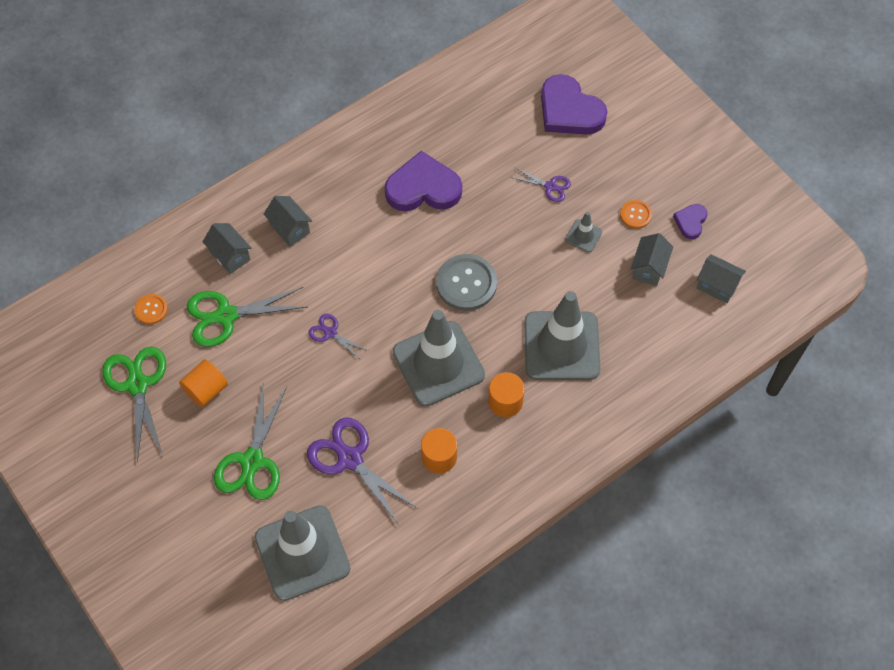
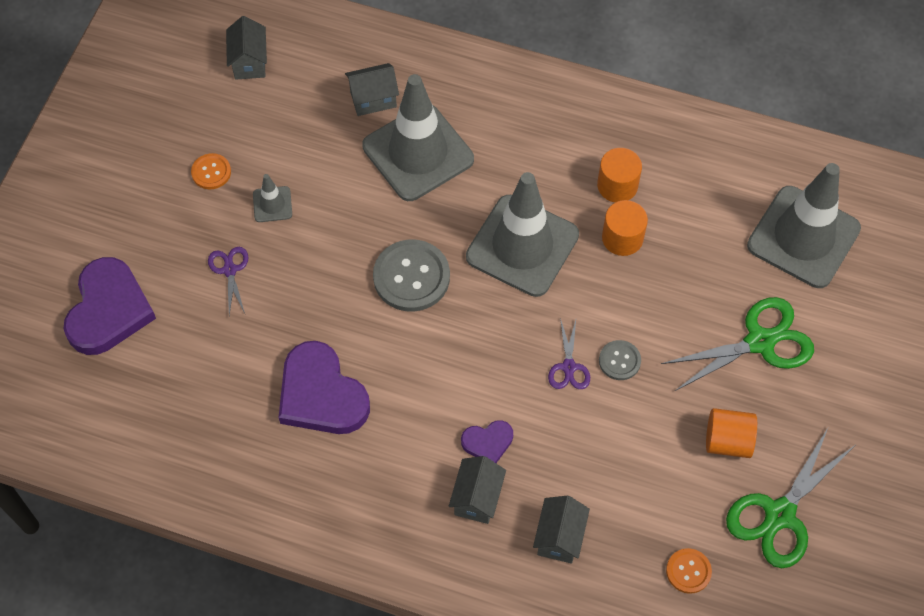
camera: 125 degrees left, 0 degrees up
(226, 316) = (632, 485): green scissors -> none
(310, 365) = (619, 361): none -> grey button
(350, 459) = (683, 258): purple scissors -> none
(505, 401) = (516, 165): orange cylinder -> orange cylinder (622, 238)
(649, 268) = (270, 127): grey house -> grey house (373, 99)
(690, 222) = (186, 120): purple heart -> purple heart (488, 442)

